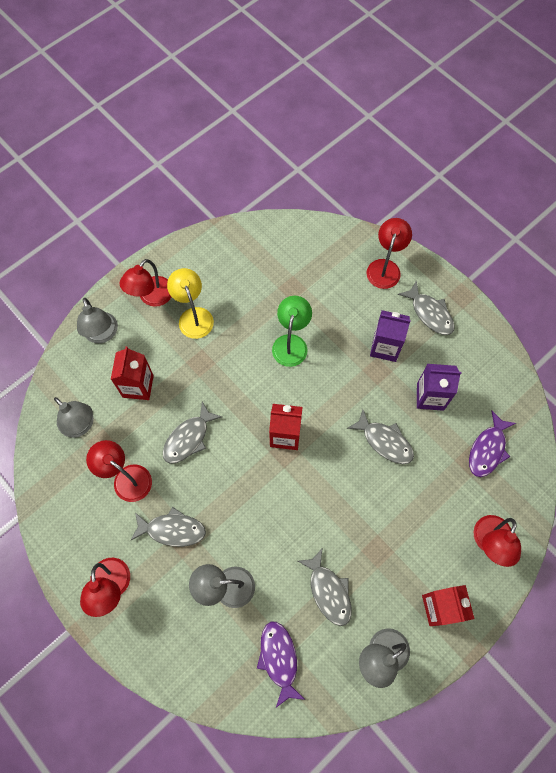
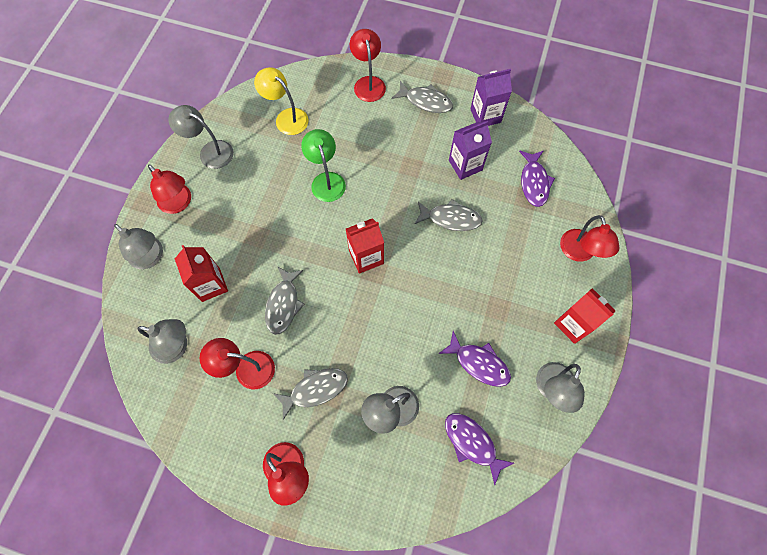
camera: 30 degrees left, 0 degrees up
(151, 297) = (179, 203): red lamp -> red lamp turned 45 degrees counterclockwise
(193, 316) = (227, 200): yellow lamp -> yellow lamp (286, 117)
(204, 262) = (210, 151): none -> grey lamp
(328, 591) = (479, 363): grey fish -> purple fish
(385, 347) = (406, 145): purple carton -> purple carton (485, 115)

